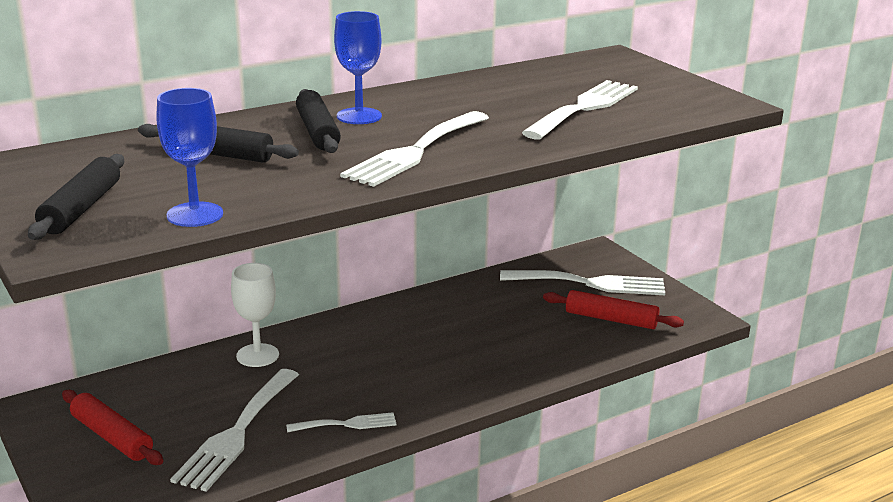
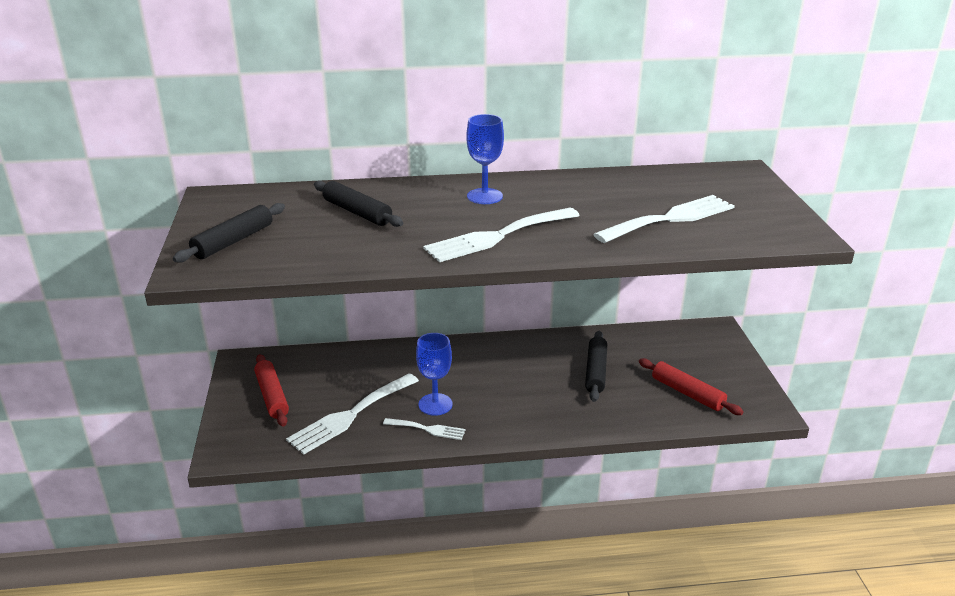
camera: 25 degrees right, 5 degrees up
(195, 215) = (298, 261): blue goblet -> blue goblet (435, 404)
(257, 355) = (402, 358): white goblet -> none
(317, 132) = (442, 205): black rolling pin -> black rolling pin (595, 371)
(590, 283) = (691, 357): white fork -> none

